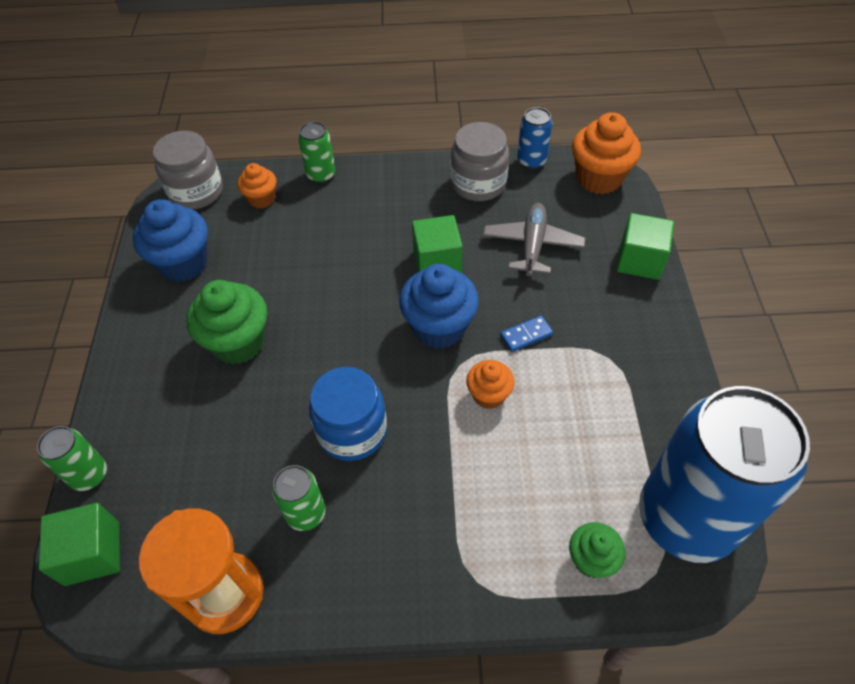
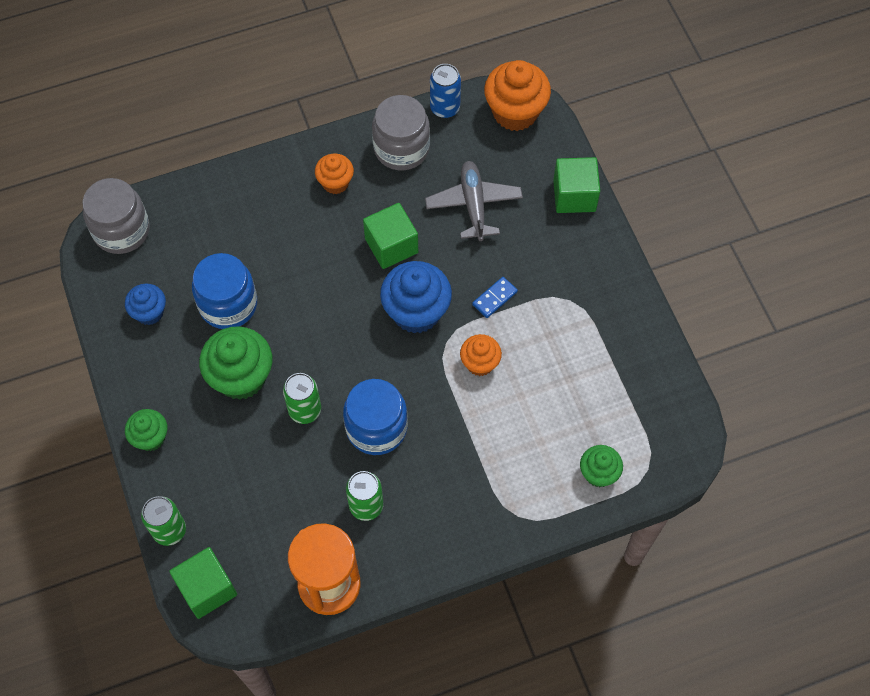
camera: 20 degrees left, 10 degrees up
(122, 375) = (150, 438): none -> green cupcake
(183, 263) = (149, 312): blue cupcake -> blue cupcake, size x0.58
(258, 274) = (228, 304): none -> blue jar
(261, 199) = (193, 221): orange cupcake -> orange cupcake (335, 183)
(321, 175) = (241, 177): green can -> green can (305, 410)
(686, 518) = (661, 420): blue can -> none

